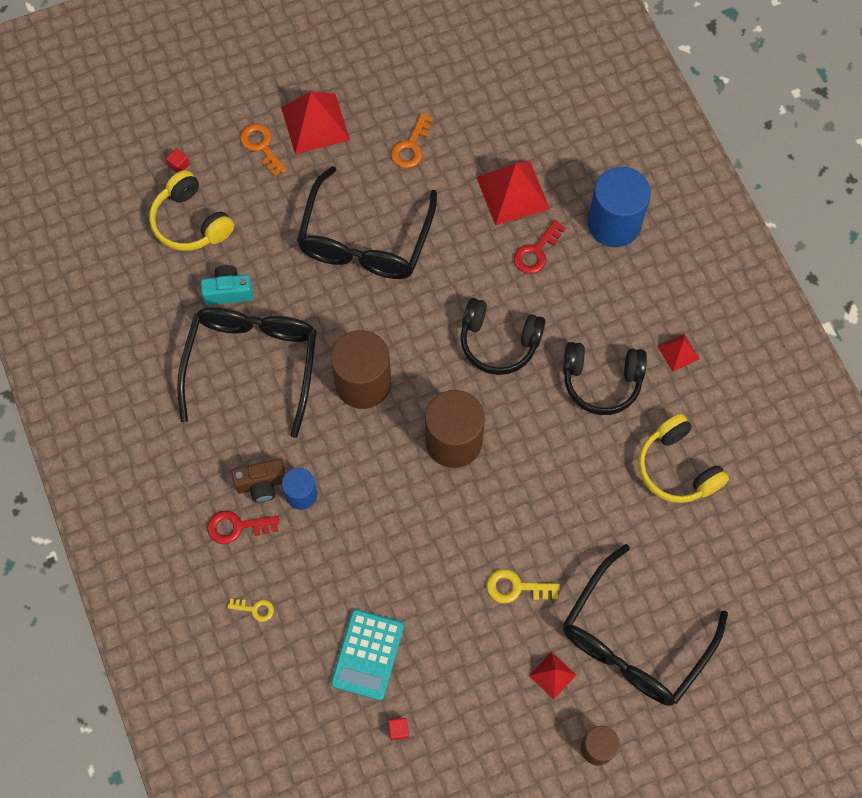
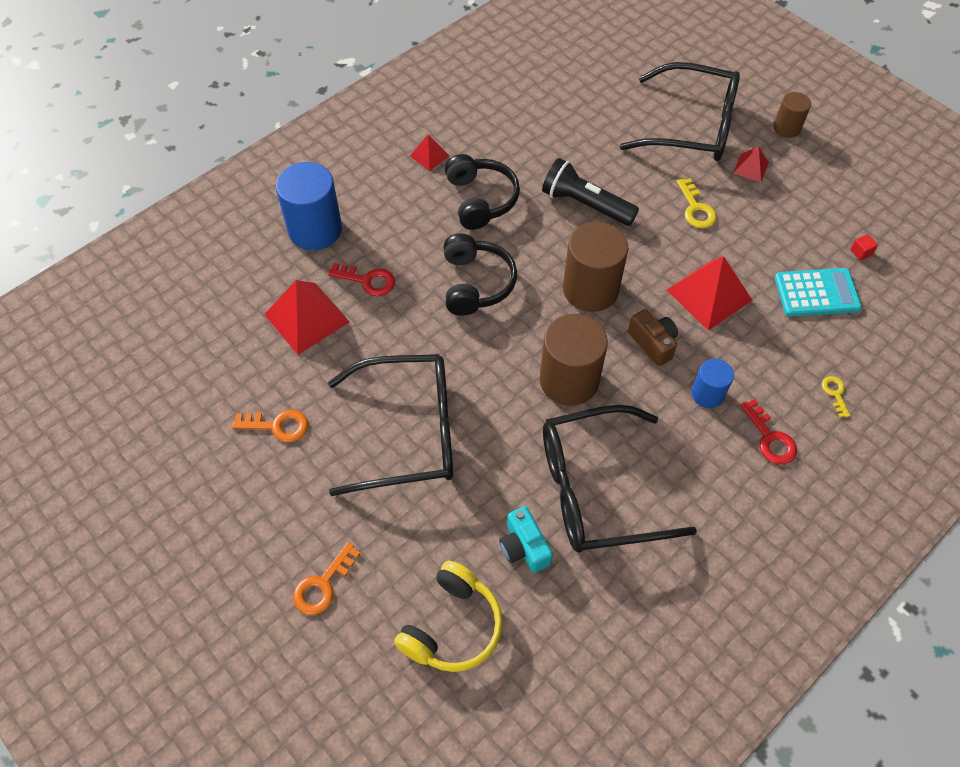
camera: 110 degrees left, 10 degrees down
(179, 165) = (379, 675): red cube -> none
(261, 484) = (717, 432): brown camera -> brown camera (653, 343)
(315, 123) = (274, 536): red pyramid -> red pyramid (709, 295)
(560, 479) = (585, 204): none -> black flashlight
(677, 468) = (535, 133): yellow headphones -> none

